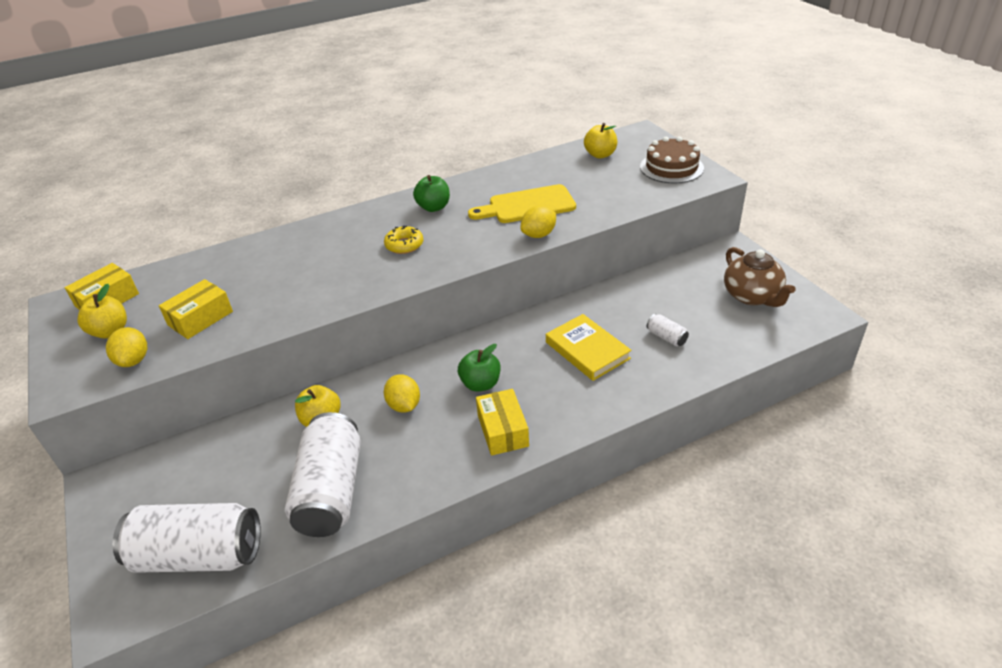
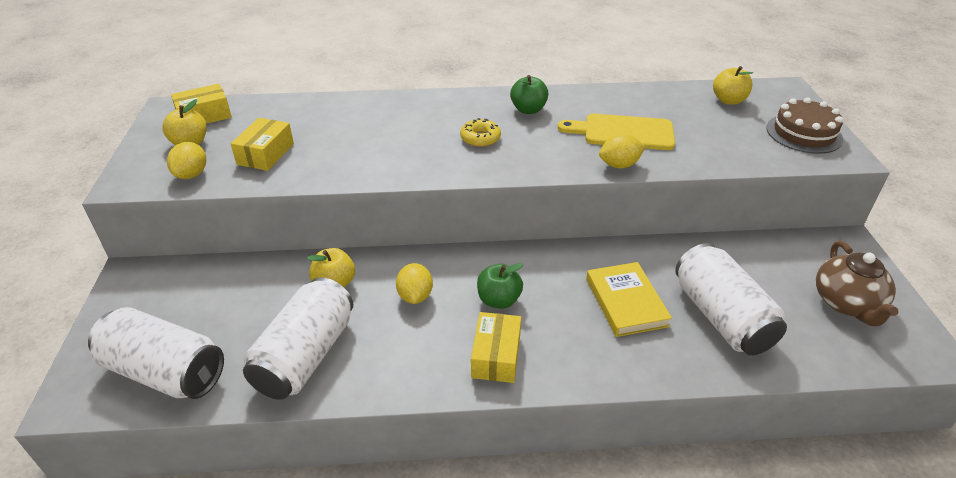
camera: 20 degrees right, 0 degrees up
(200, 318) = (265, 154): yellow box -> yellow box turned 45 degrees counterclockwise
(666, 337) = (721, 317): white can -> white can, size x2.45

